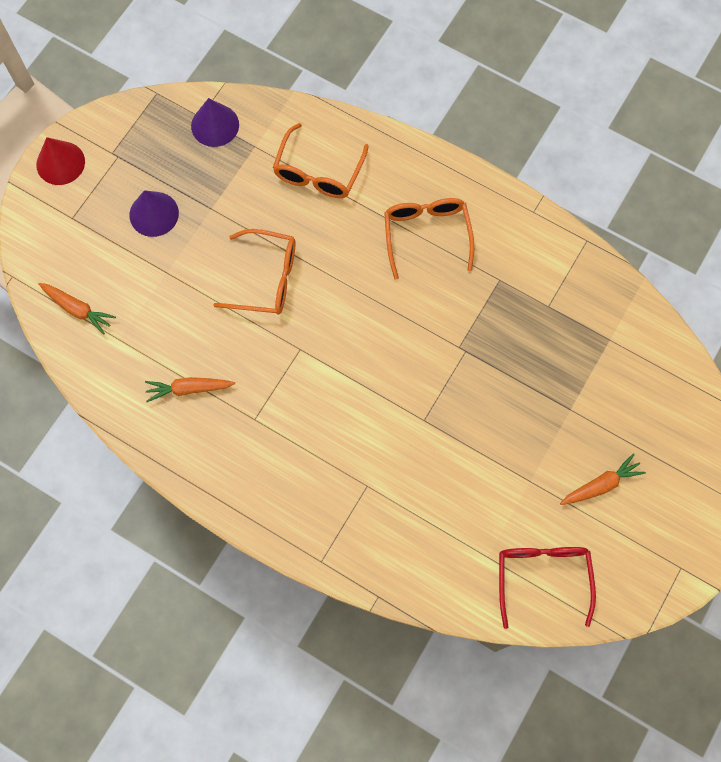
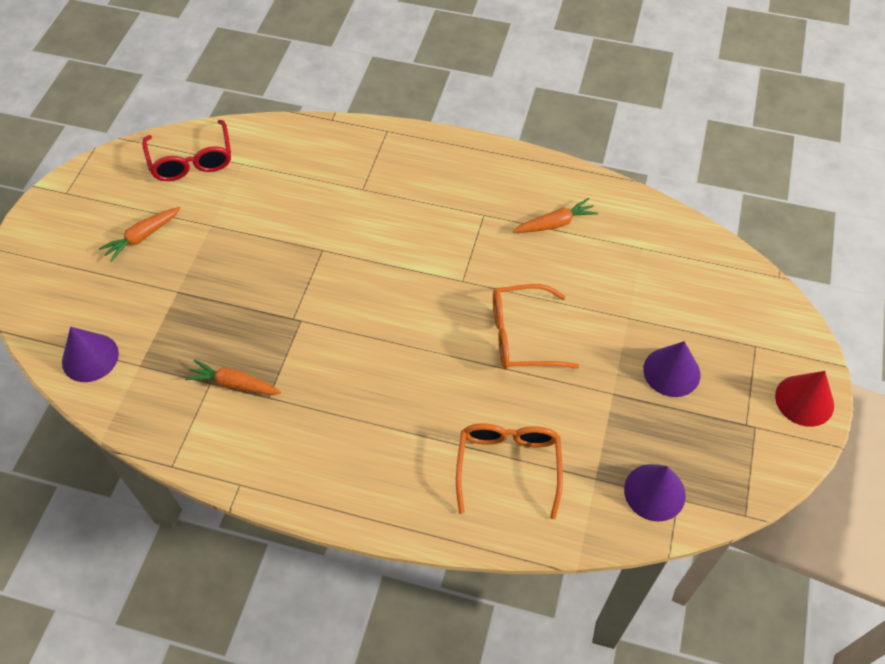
camera: 165 degrees right, 15 degrees down
(77, 309) = (697, 263): orange carrot -> orange carrot (234, 384)
(426, 235) = (361, 425): orange glasses -> none
(654, 359) = (90, 357): none -> purple cone

